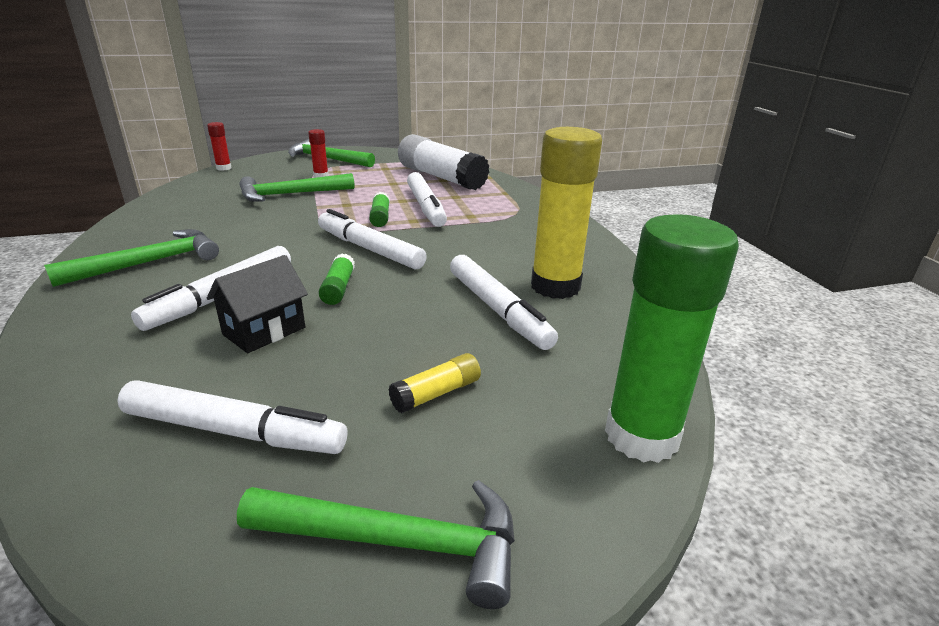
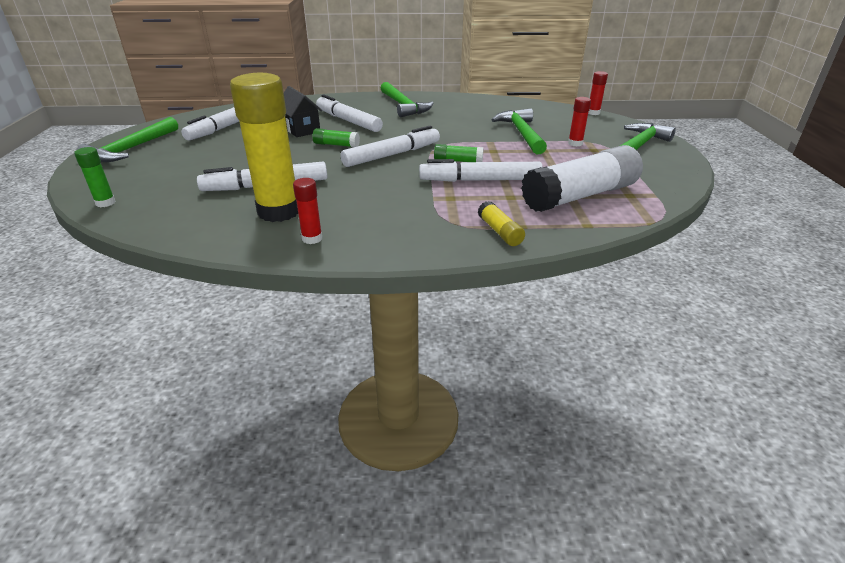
camera: 105 degrees right, 5 degrees up
(436, 393) = (203, 161): yellow glue stick -> yellow glue stick (500, 232)
(591, 260) = (312, 238): none -> red glue stick
(641, 436) = (105, 203): green glue stick -> green glue stick, size x0.44

